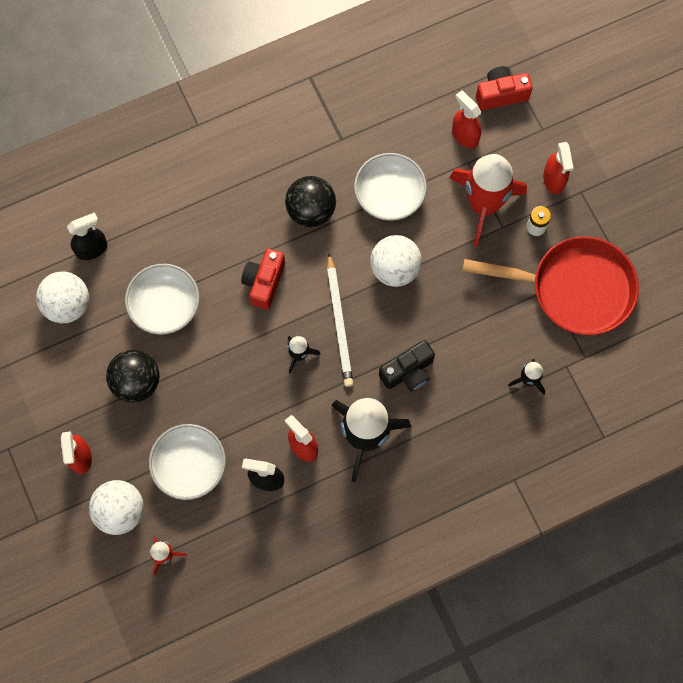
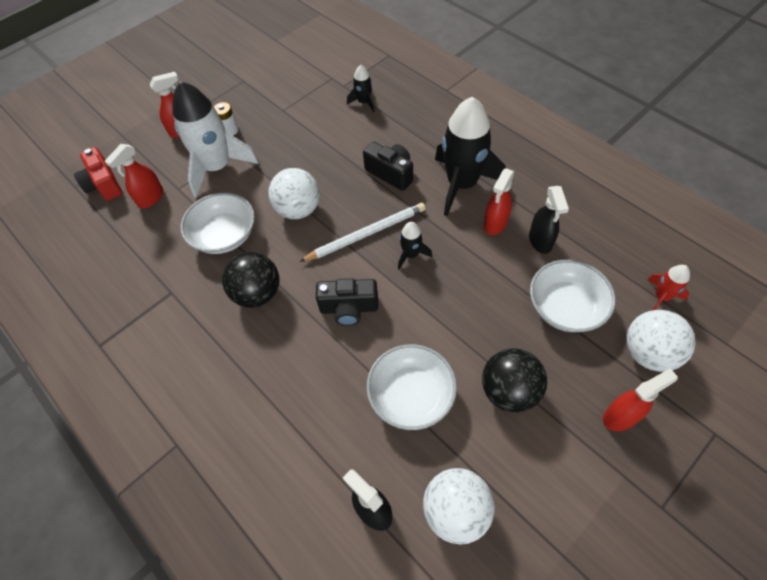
camera: 105 degrees left, 15 degrees down
(264, 282) = (349, 308): red camera -> black camera
(484, 204) = (217, 167): red rocket -> white rocket
(574, 289) = (277, 96): red pan -> none

